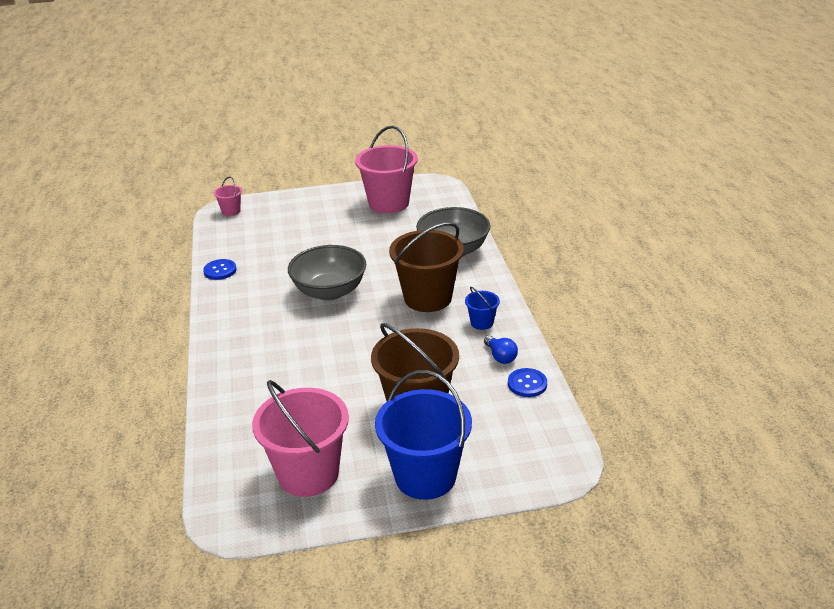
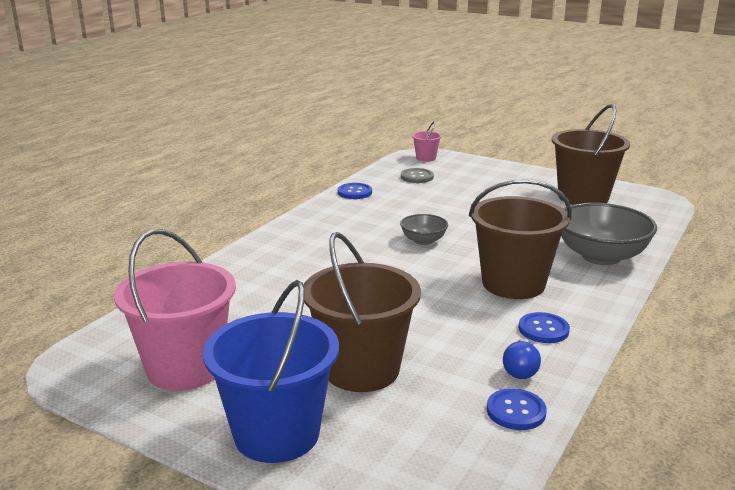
camera: 40 degrees right, 10 degrees down
(249, 234) = (417, 177): none -> grey button
(329, 291) = (423, 241): grey bowl -> grey bowl, size x0.52
(389, 203) = (583, 197): pink bucket -> brown bucket
(482, 323) = (543, 329): blue bucket -> blue button

